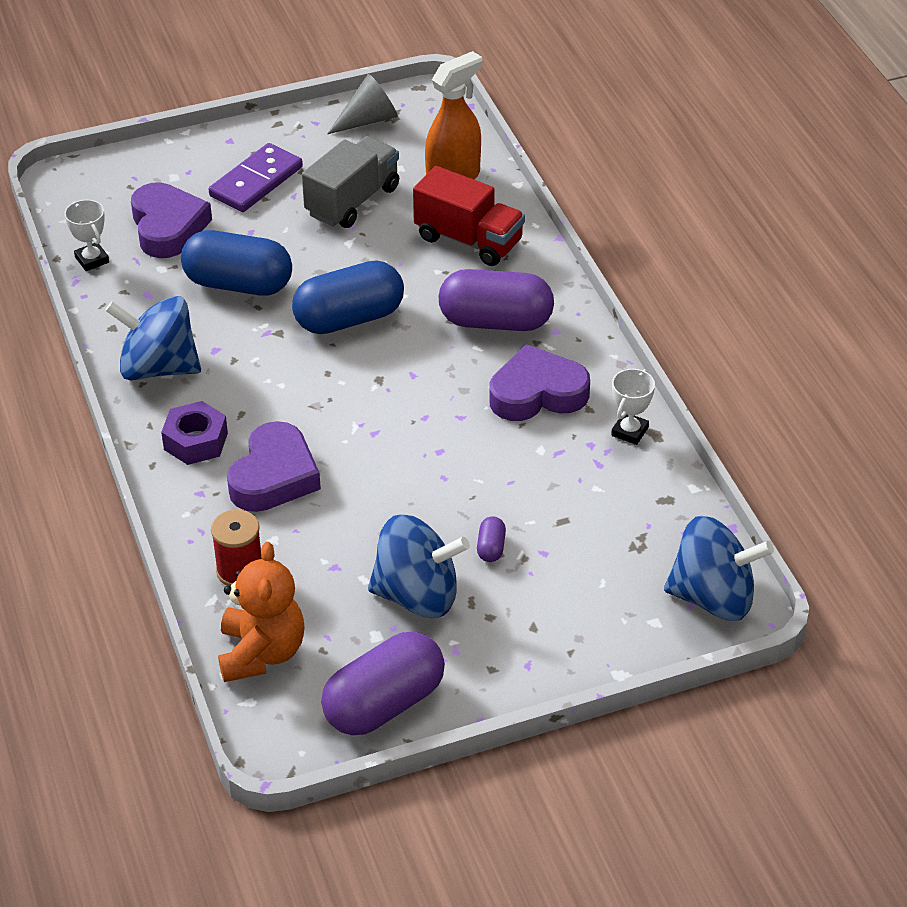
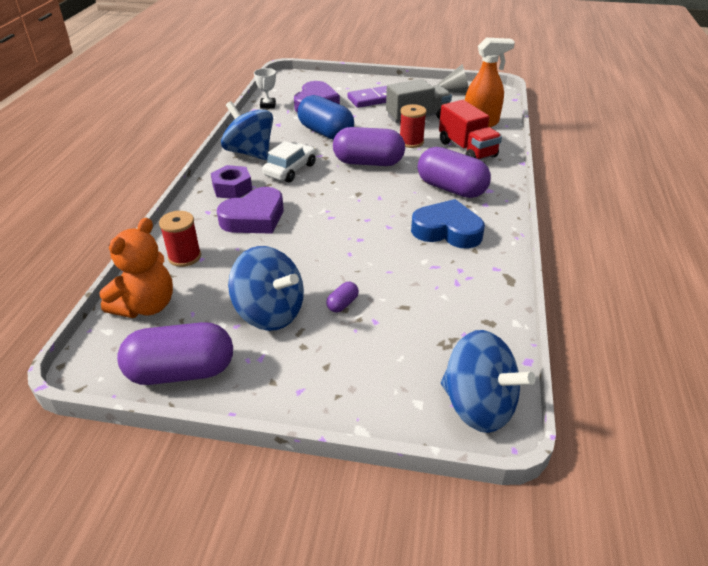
camera: 30 degrees right, 5 degrees down
(248, 376) = (290, 170): none -> white car
(349, 318) = (368, 162): blue capsule -> purple capsule
(380, 255) = (411, 142): none -> red spool
(537, 393) = (447, 230): purple heart -> blue heart
(630, 431) = (493, 272): white trophy -> none

